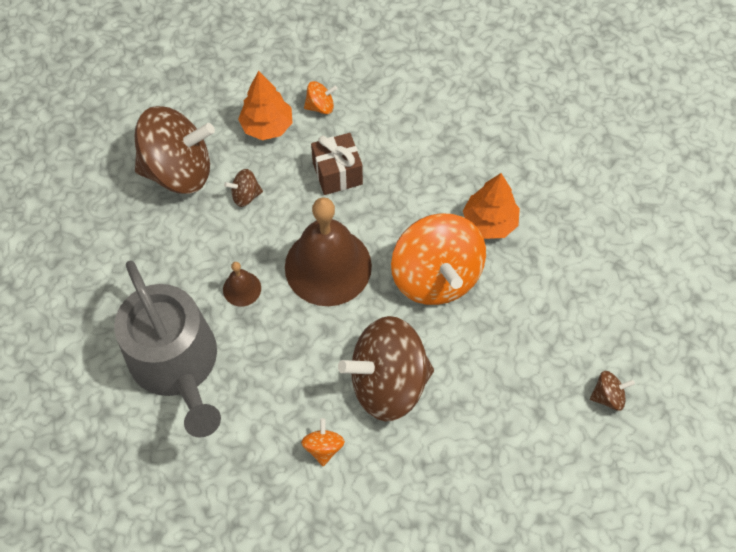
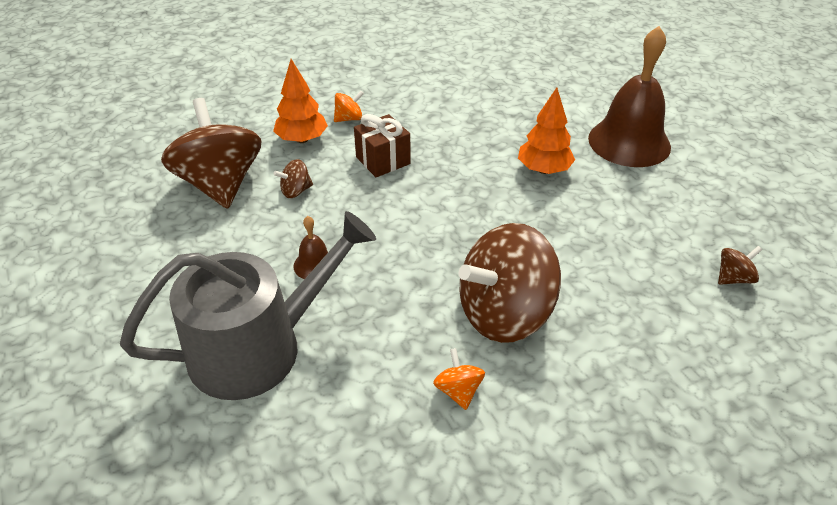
camera: 15 degrees left, 20 degrees down
(177, 364) = (259, 347): grey watering can -> grey watering can turned 75 degrees counterclockwise
(179, 170) = (220, 184): brown spinning top -> brown spinning top turned 90 degrees counterclockwise
(328, 266) = (400, 229): brown bell -> brown bell (629, 142)
(436, 276) = (512, 217): orange spinning top -> none

